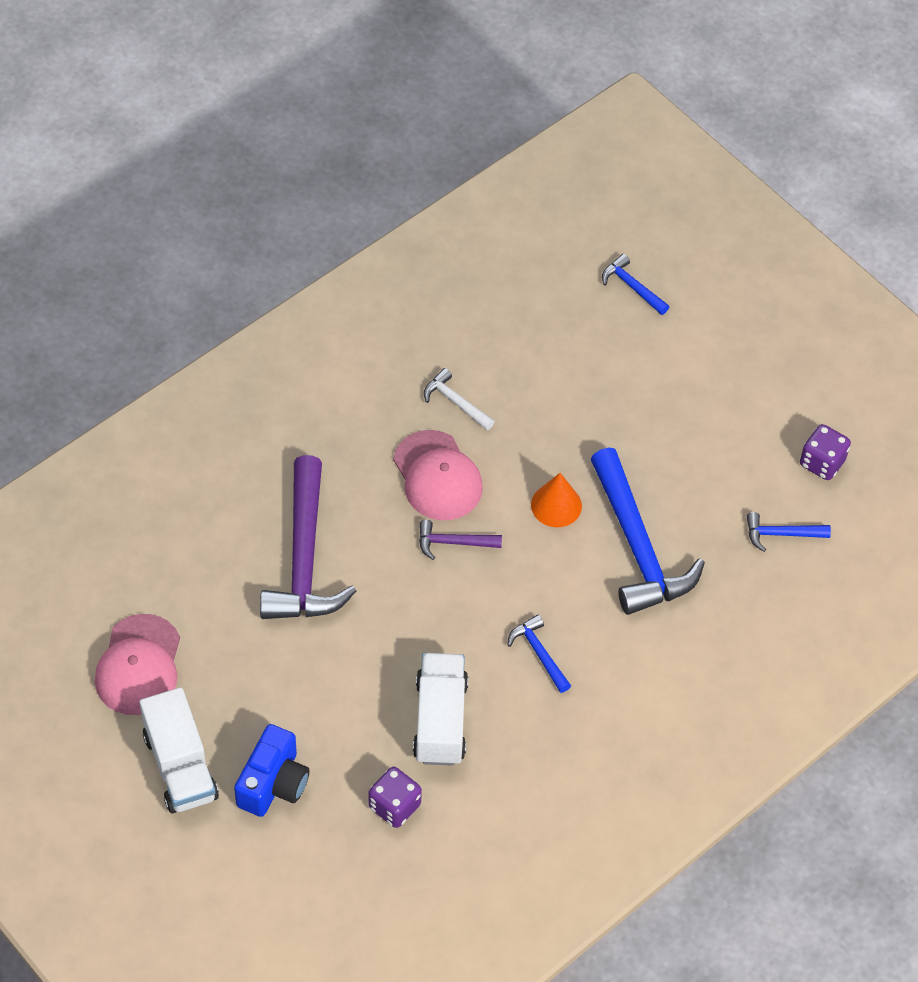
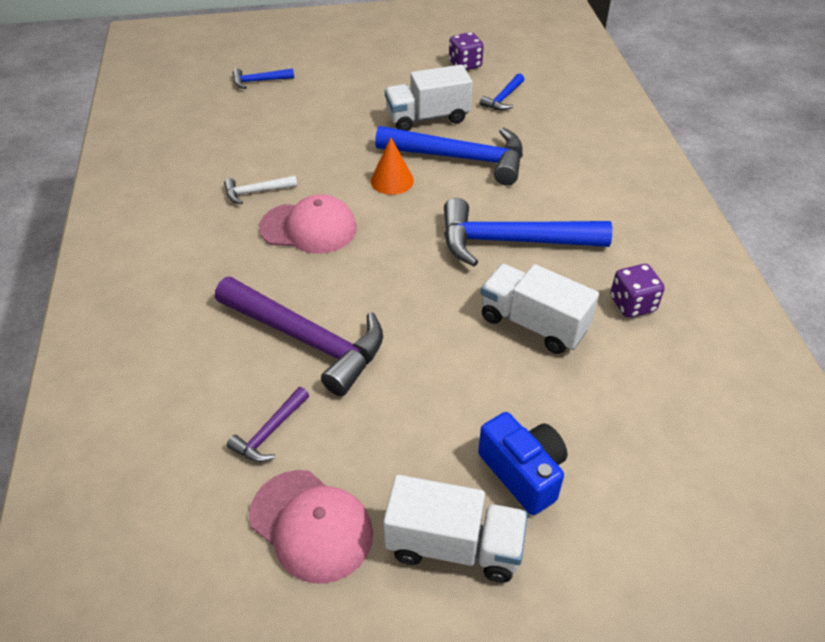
camera: 55 degrees left, 10 degrees down
(394, 806) = (600, 391): purple dice -> purple dice (632, 304)
(453, 542) = (374, 245): purple hammer -> purple hammer (269, 432)
(539, 653) = (511, 241): blue hammer -> blue hammer, size x2.17
(686, 480) = (427, 118): none -> white truck

